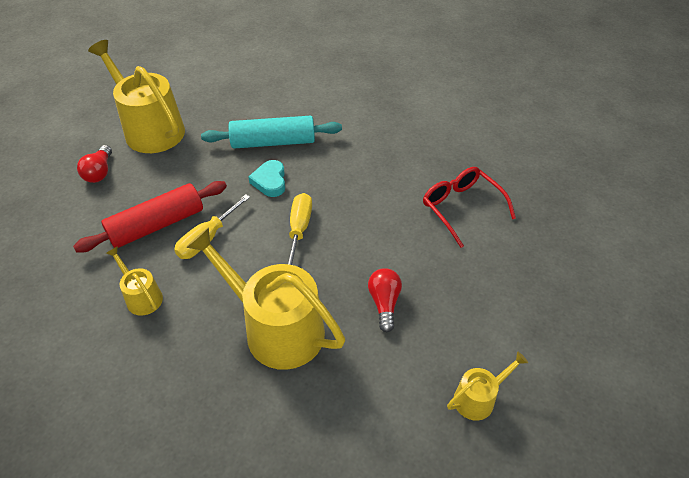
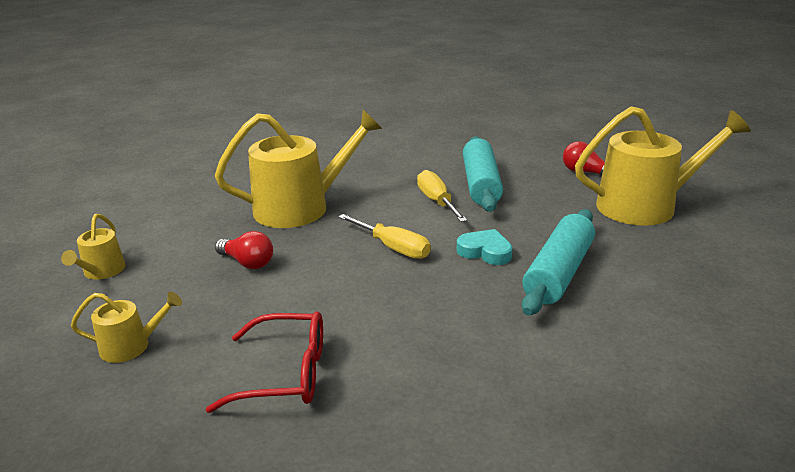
camera: 125 degrees right, 20 degrees down
(142, 297) = (404, 167): yellow watering can -> yellow watering can (131, 346)
(157, 225) = (481, 184): red rolling pin -> turquoise rolling pin

